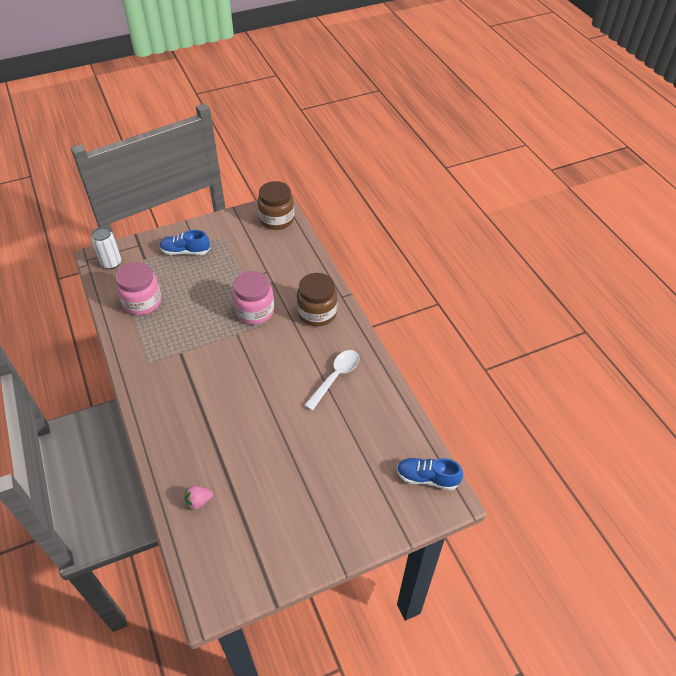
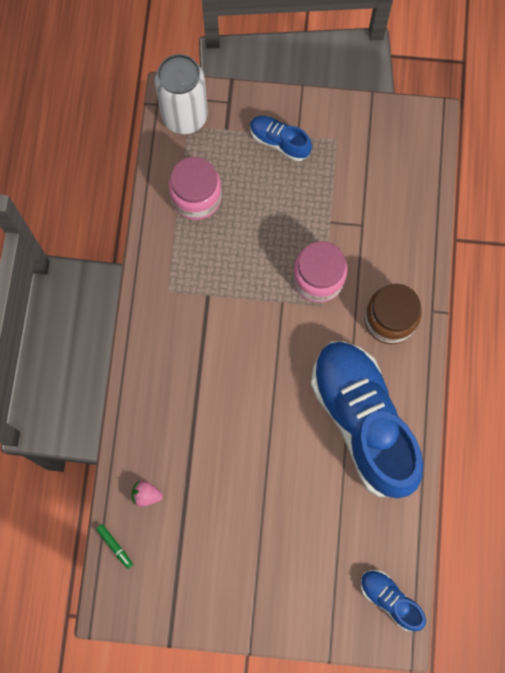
camera: 30 degrees right, 25 degrees up
(111, 263) = (185, 116): white can -> white can, size x1.66
(191, 552) = (115, 546): none -> green marker
(277, 219) = (417, 144): brown jar -> none
(335, 377) = (362, 421): white spoon -> blue shoe

